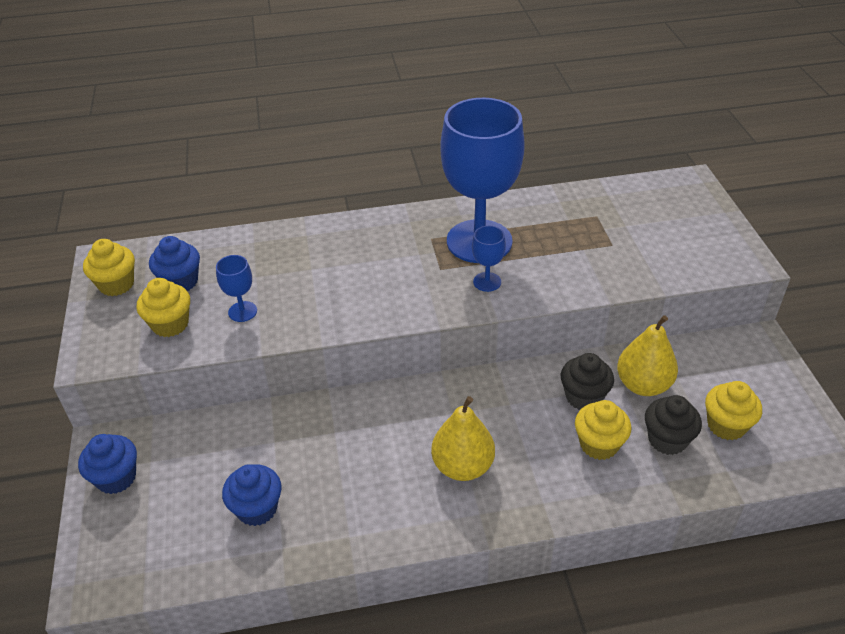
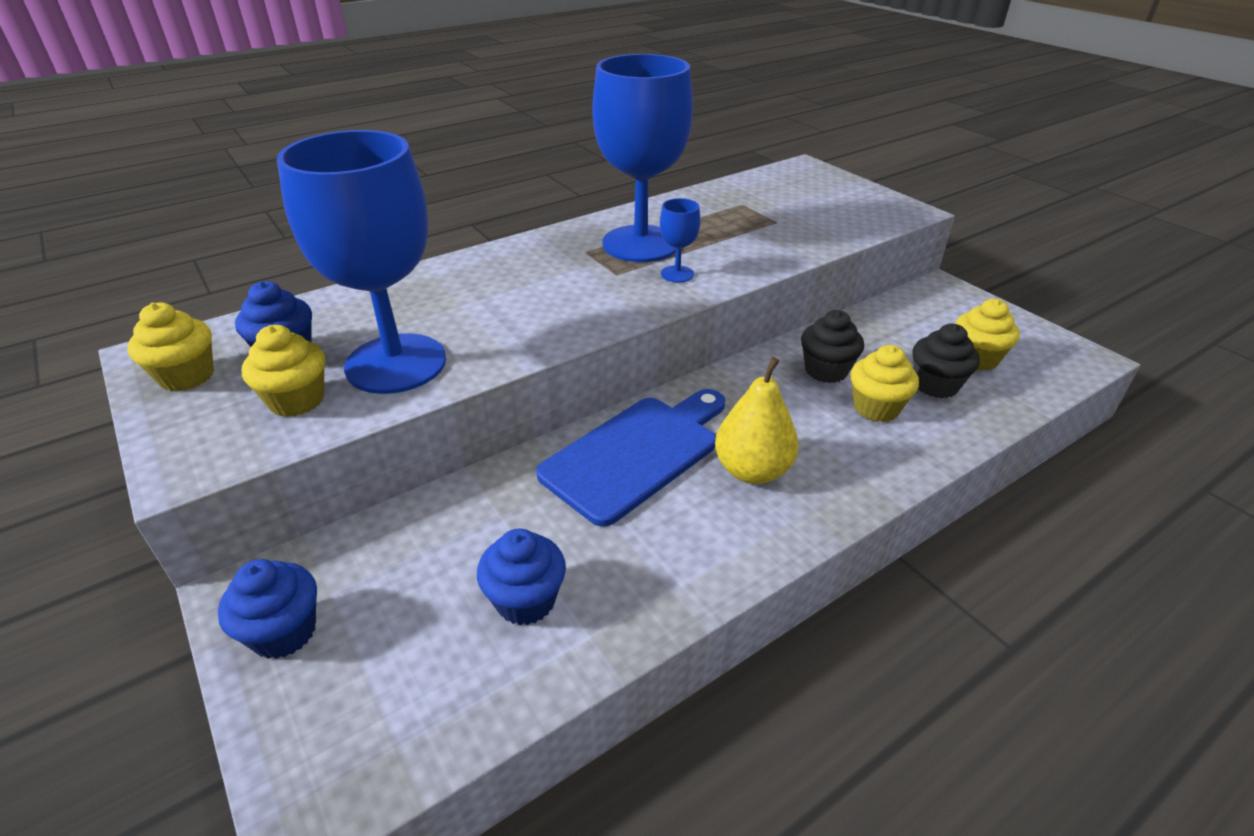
camera: 25 degrees left, 5 degrees down
(242, 311) = (396, 363): blue goblet -> blue goblet, size x2.47
(389, 424) = (636, 454): none -> blue cutting board
(643, 385) = (873, 346): yellow pear -> none

